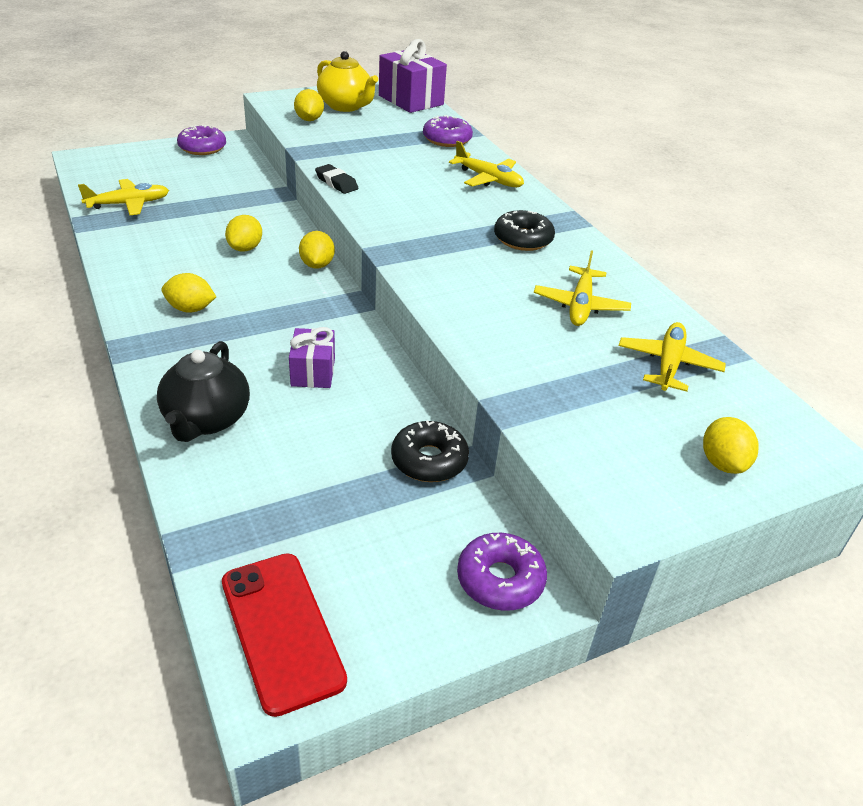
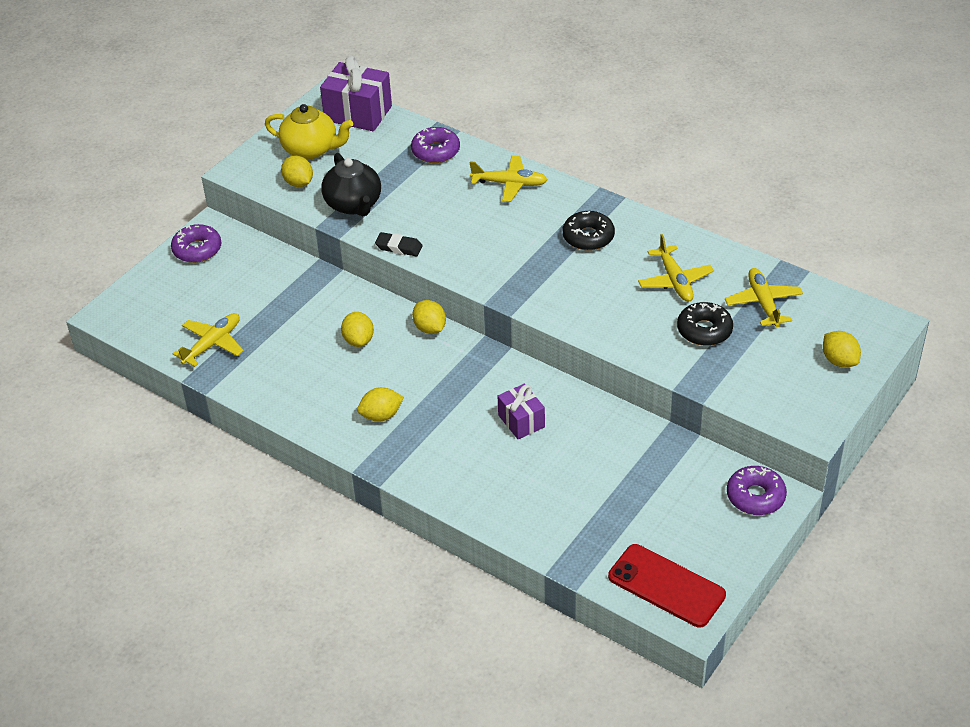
camera: 25 degrees left, 5 degrees up
(206, 420) = (490, 492): black teapot -> black teapot (354, 205)
(429, 460) = (654, 445): black donut -> black donut (704, 330)

